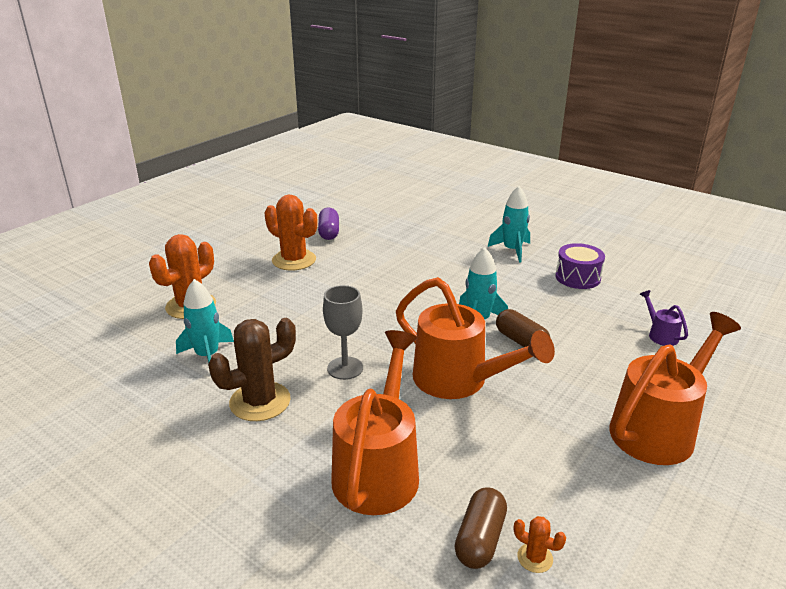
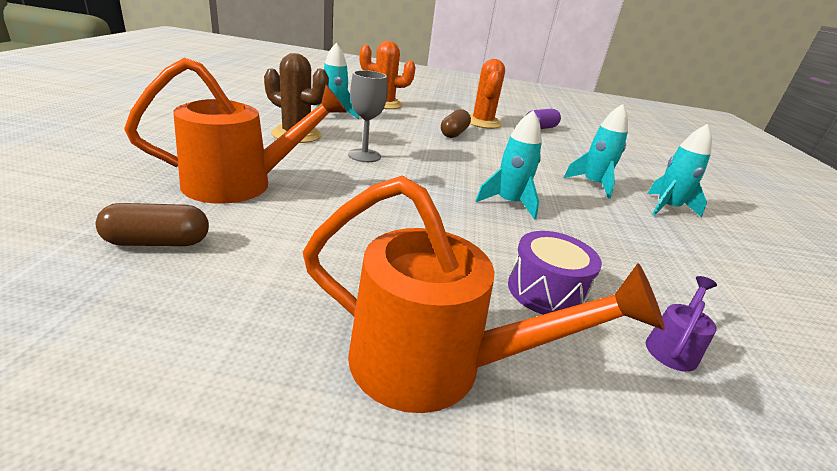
camera: 55 degrees right, 0 degrees up
(459, 381) = (396, 205): orange watering can -> none
(462, 263) = (593, 185): none -> turquoise rocket
(521, 341) = (503, 231): brown capsule -> brown capsule (454, 133)
(535, 558) = (132, 279): orange cactus -> none
(577, 277) = (691, 257): purple drum -> purple drum (546, 291)

